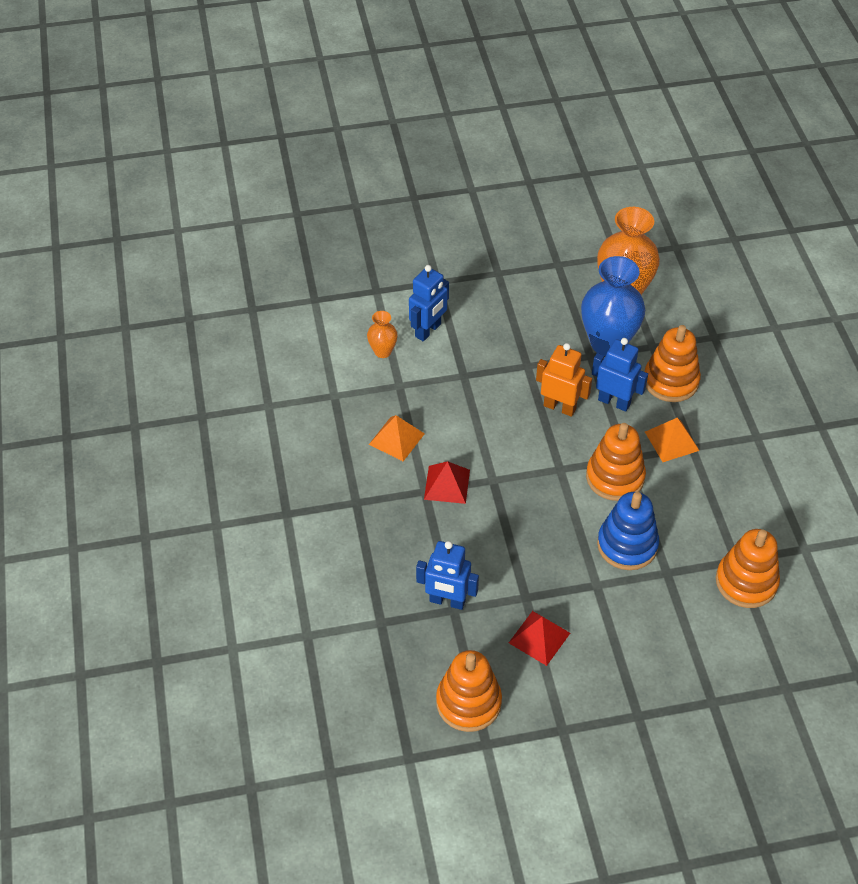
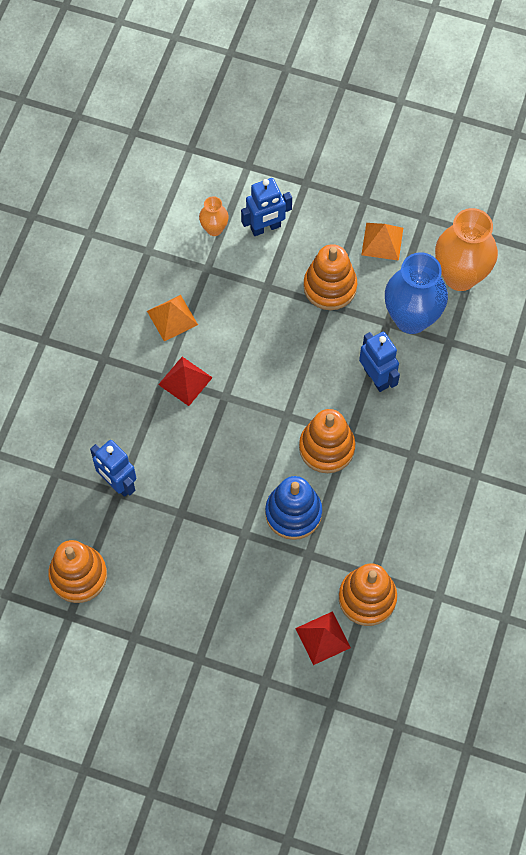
camera: 30 degrees right, 15 degrees up
(539, 637) = (168, 553): red pyramid -> red pyramid (323, 638)
(559, 407) = (326, 358): orange robot -> none
(671, 381) = (440, 383): orange stacking toy -> orange stacking toy (330, 287)
(671, 441) = (399, 440): orange pyramid -> orange pyramid (382, 241)

